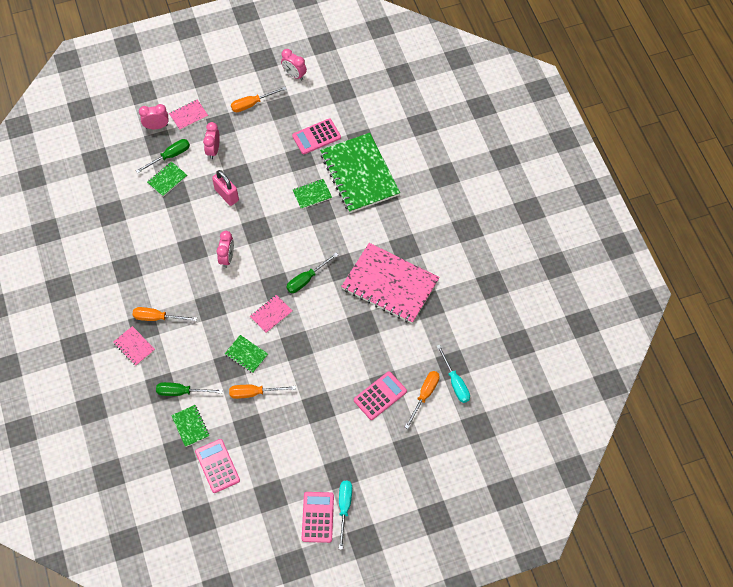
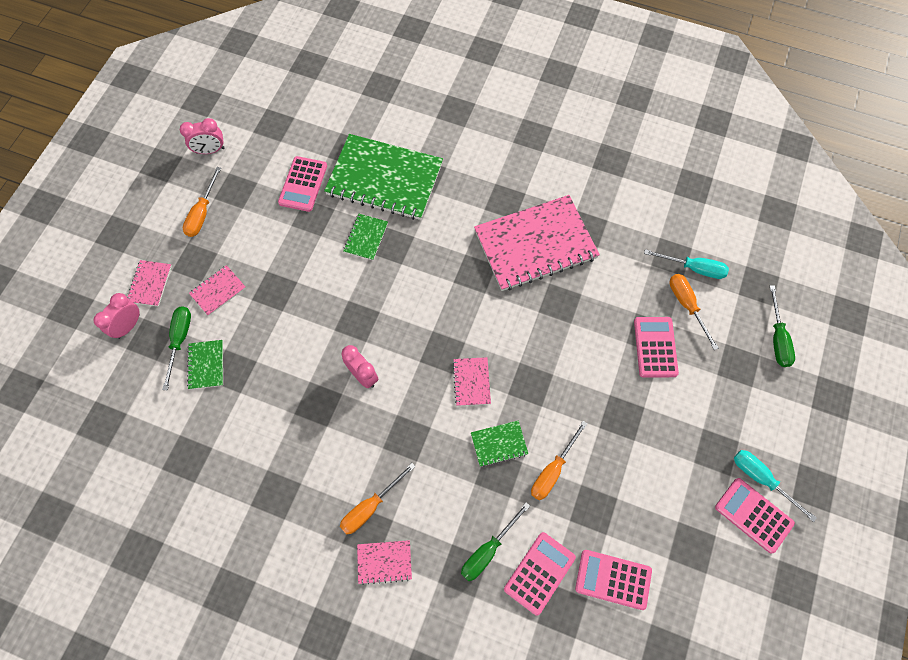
camera: 50 degrees left, 5 degrees up
(190, 426) = (539, 573): green notebook -> pink calculator
(213, 150) = (218, 291): pink clock -> pink notebook
(226, 195) = (285, 318): pink padlock -> none
(306, 279) = (460, 316): green screwdriver -> green screwdriver (777, 338)

